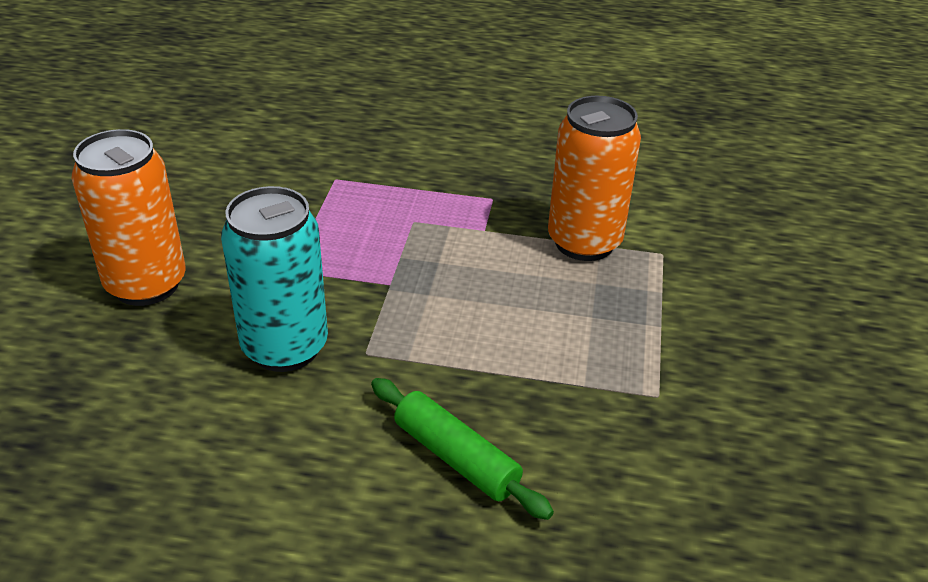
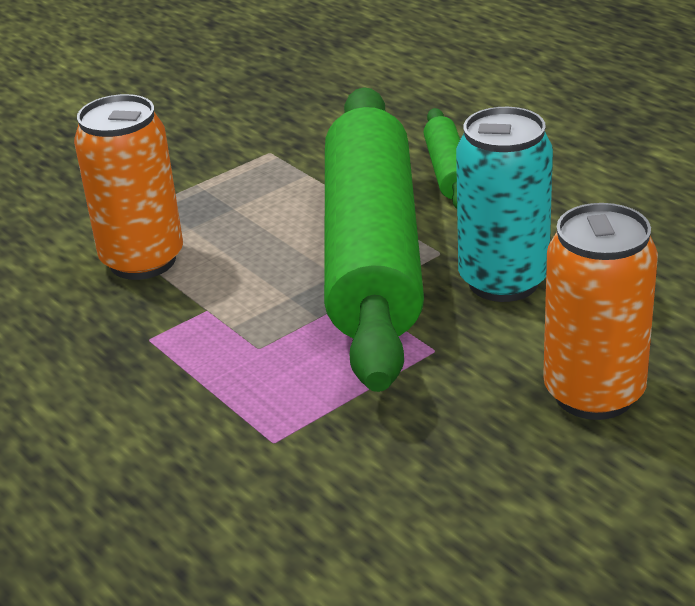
camera: 135 degrees left, 5 degrees down
(420, 325) = (373, 253): none -> green rolling pin

